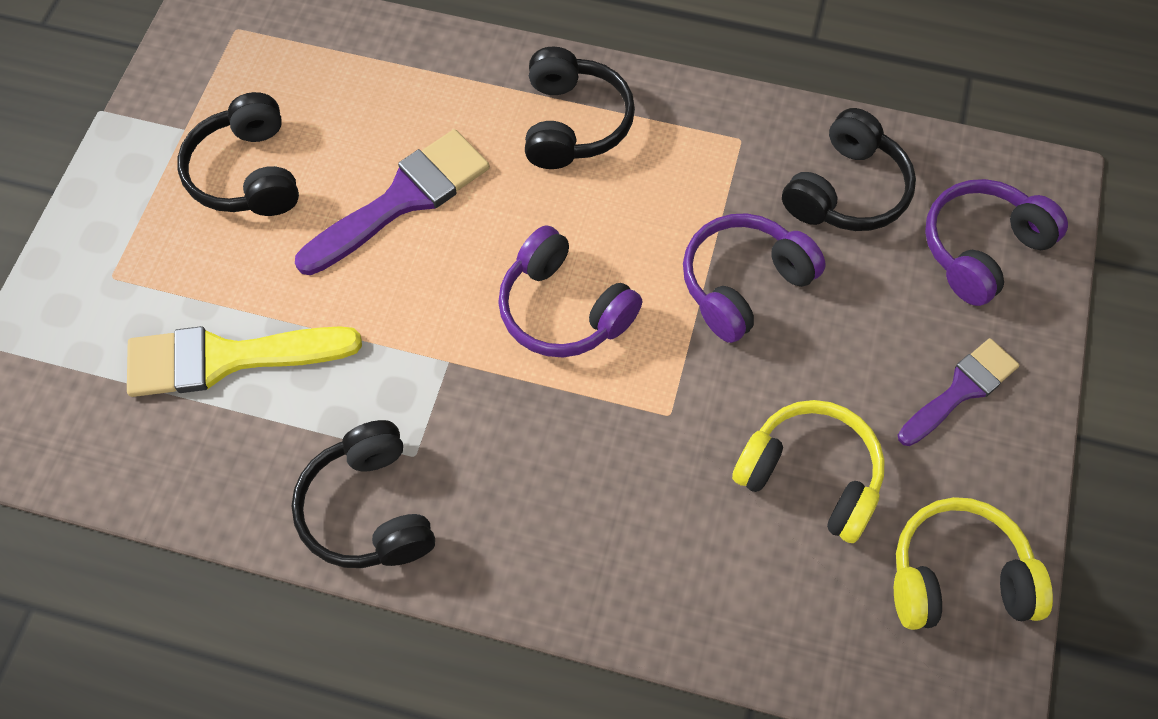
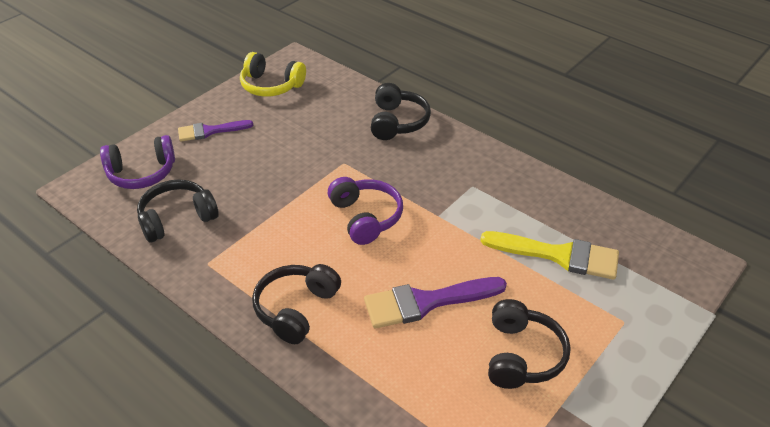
camera: 155 degrees left, 20 degrees down
(369, 510) = (502, 174): black headphones -> black headphones (397, 122)
(744, 284) = (267, 197): purple headphones -> none
(810, 476) = (300, 126): yellow headphones -> none

